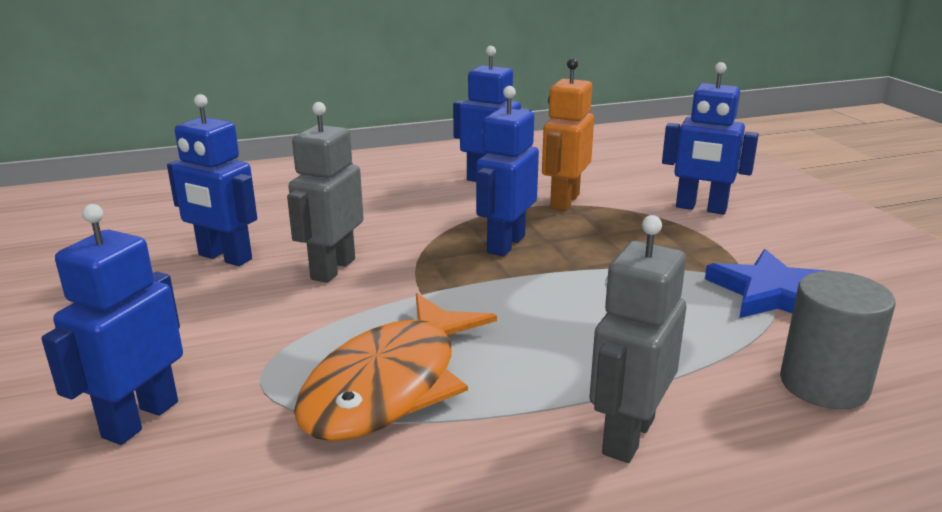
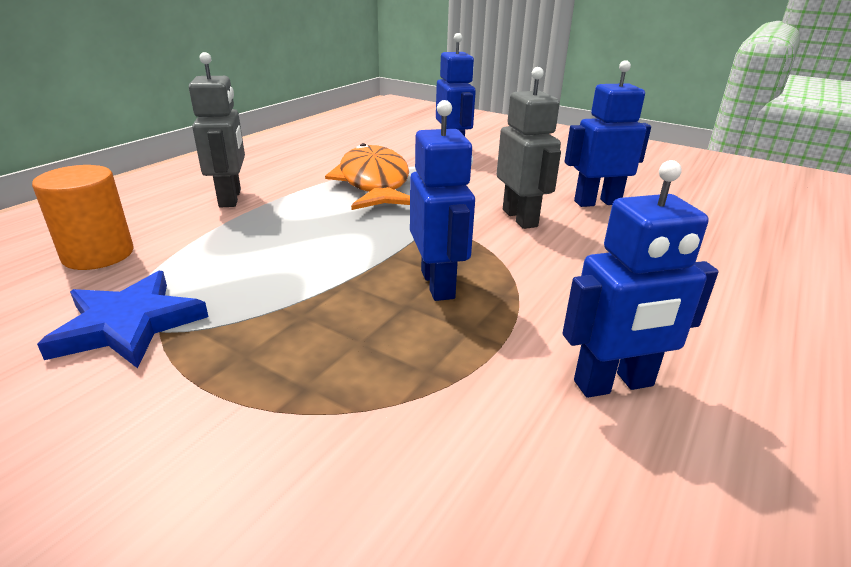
camera: 140 degrees right, 5 degrees up
(564, 201) = (465, 384): orange robot -> none
(701, 208) = (247, 473): blue robot -> none
(824, 384) = (98, 254): grey cylinder -> orange cylinder

